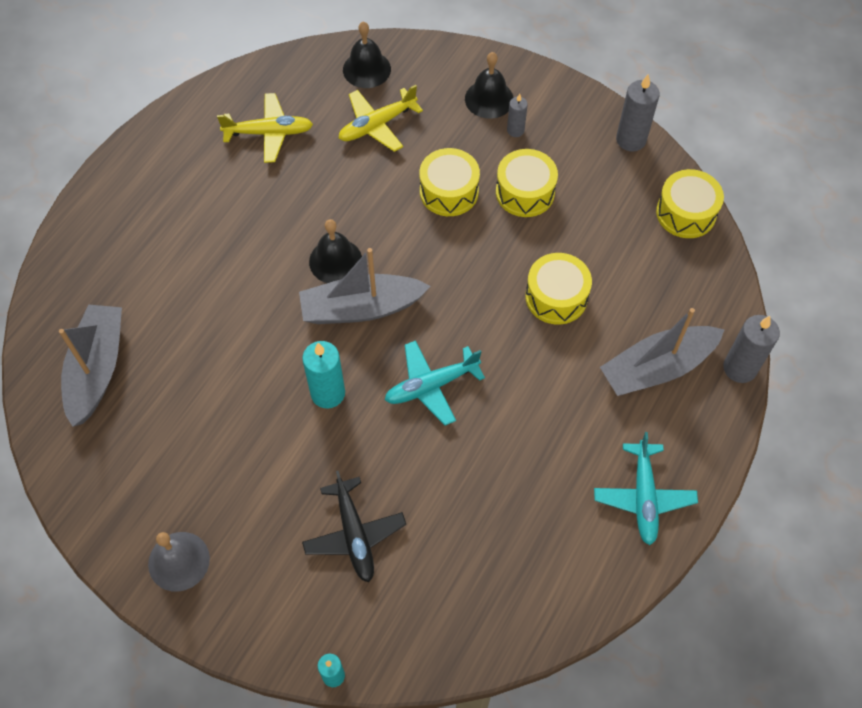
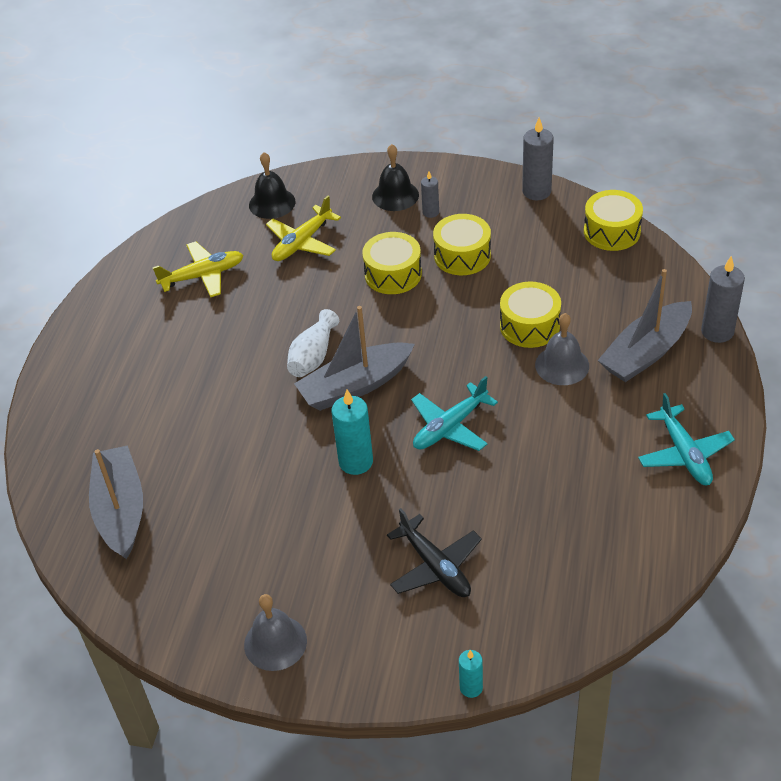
camera: 15 degrees left, 15 degrees down
(335, 261) = (313, 356): black bell -> white vase
(568, 353) = (562, 365): none -> grey bell

